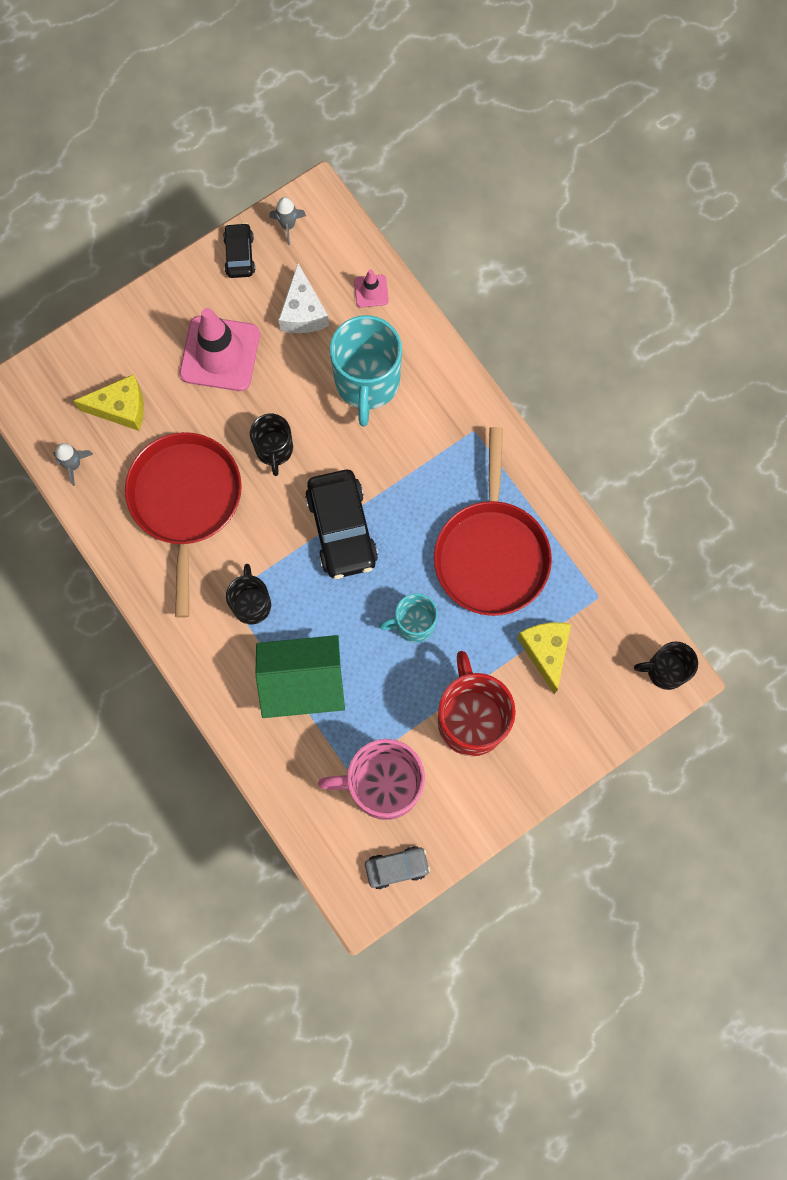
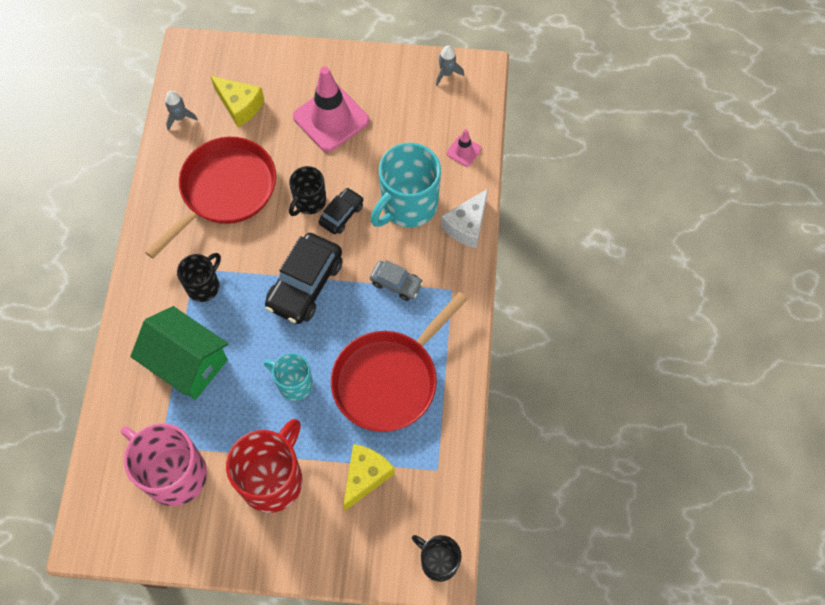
camera: 40 degrees right, 10 degrees down
(239, 255) = (399, 69): black car -> black car (341, 214)
(303, 312) = (407, 132): white cheese -> white cheese (466, 226)
(397, 867) = (130, 538): grey car -> grey car (396, 283)

